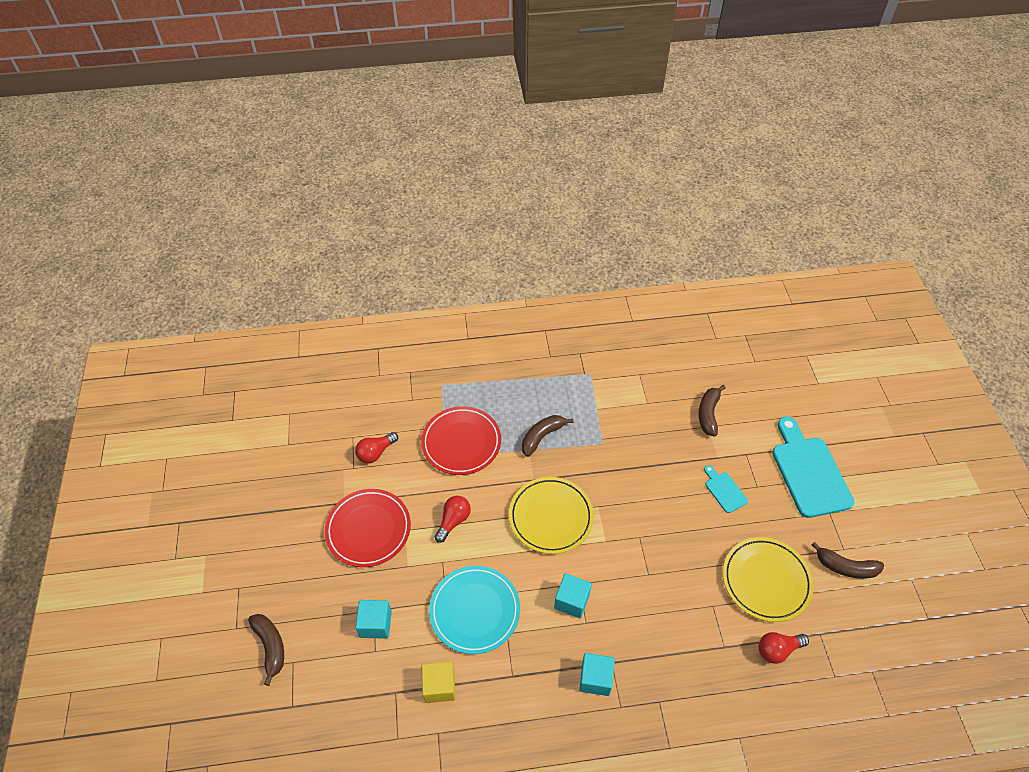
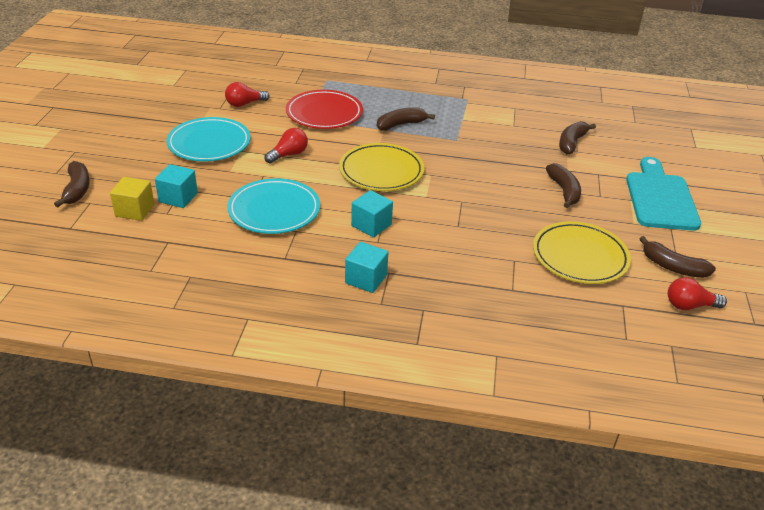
camera: 15 degrees right, 15 degrees down
(368, 529) = (209, 143): red plate -> turquoise plate
(439, 686) = (211, 248): yellow cube -> yellow cube (135, 210)
(724, 490) = (564, 191): turquoise cutting board -> brown banana
(777, 650) = (570, 305): red light bulb -> red light bulb (689, 306)

